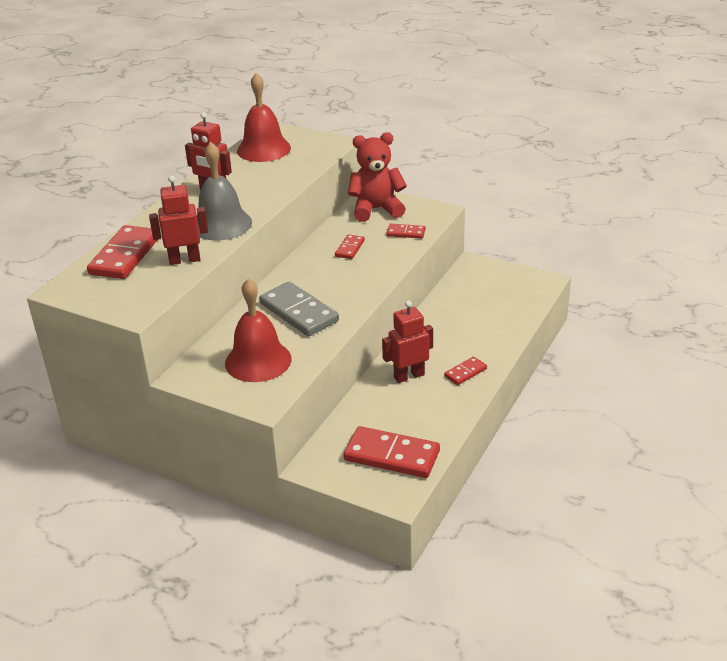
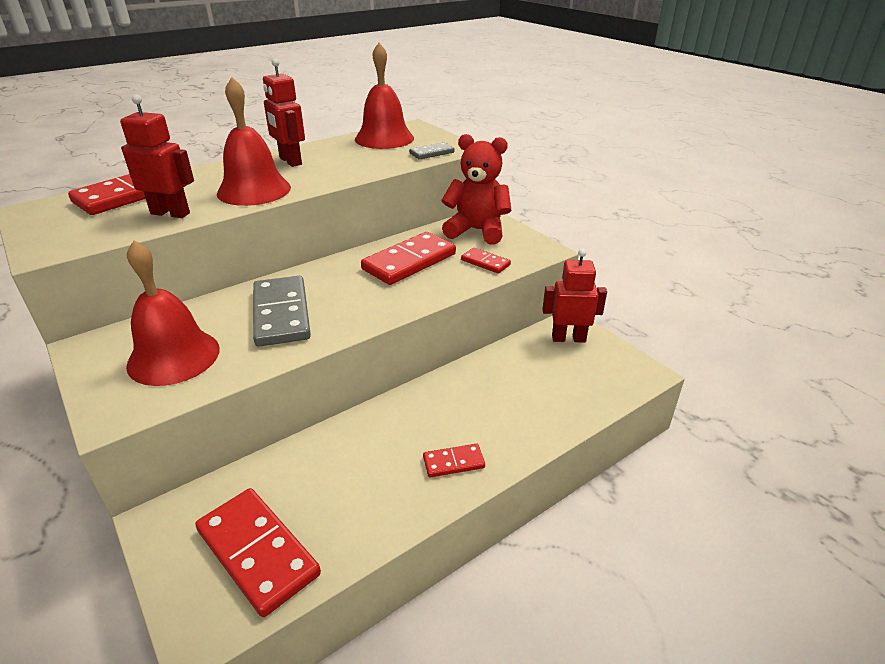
camera: 25 degrees right, 0 degrees up
(221, 224) = (254, 190): grey bell -> red bell
(319, 154) = (432, 153): none -> grey domino
(350, 248) = (409, 262): red domino -> red domino, size x1.97
(409, 376) = (382, 439): red robot -> red robot (568, 338)

